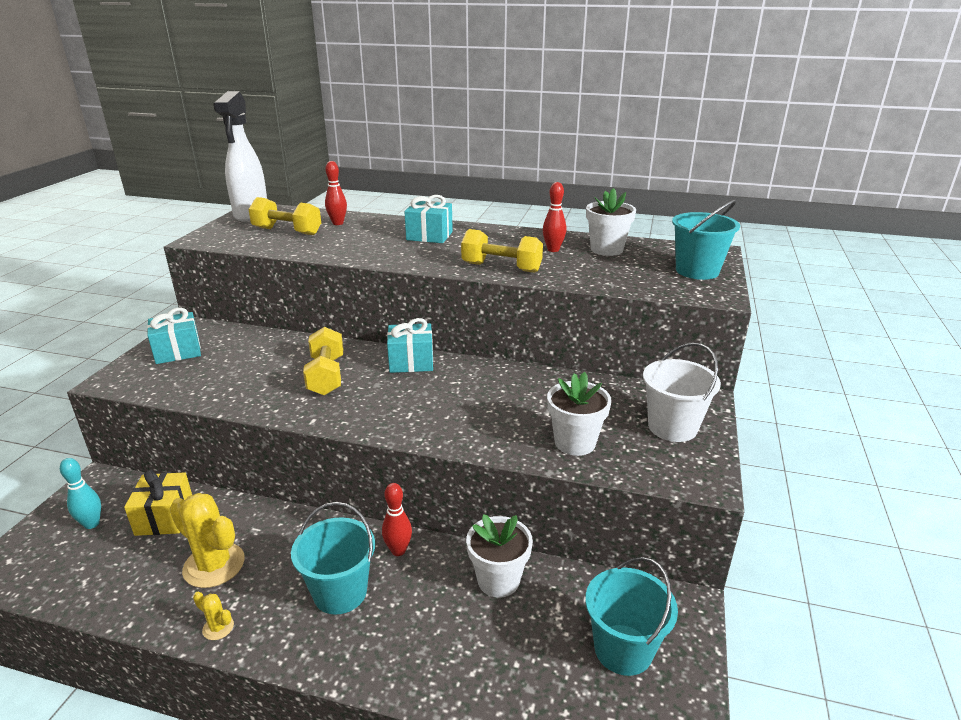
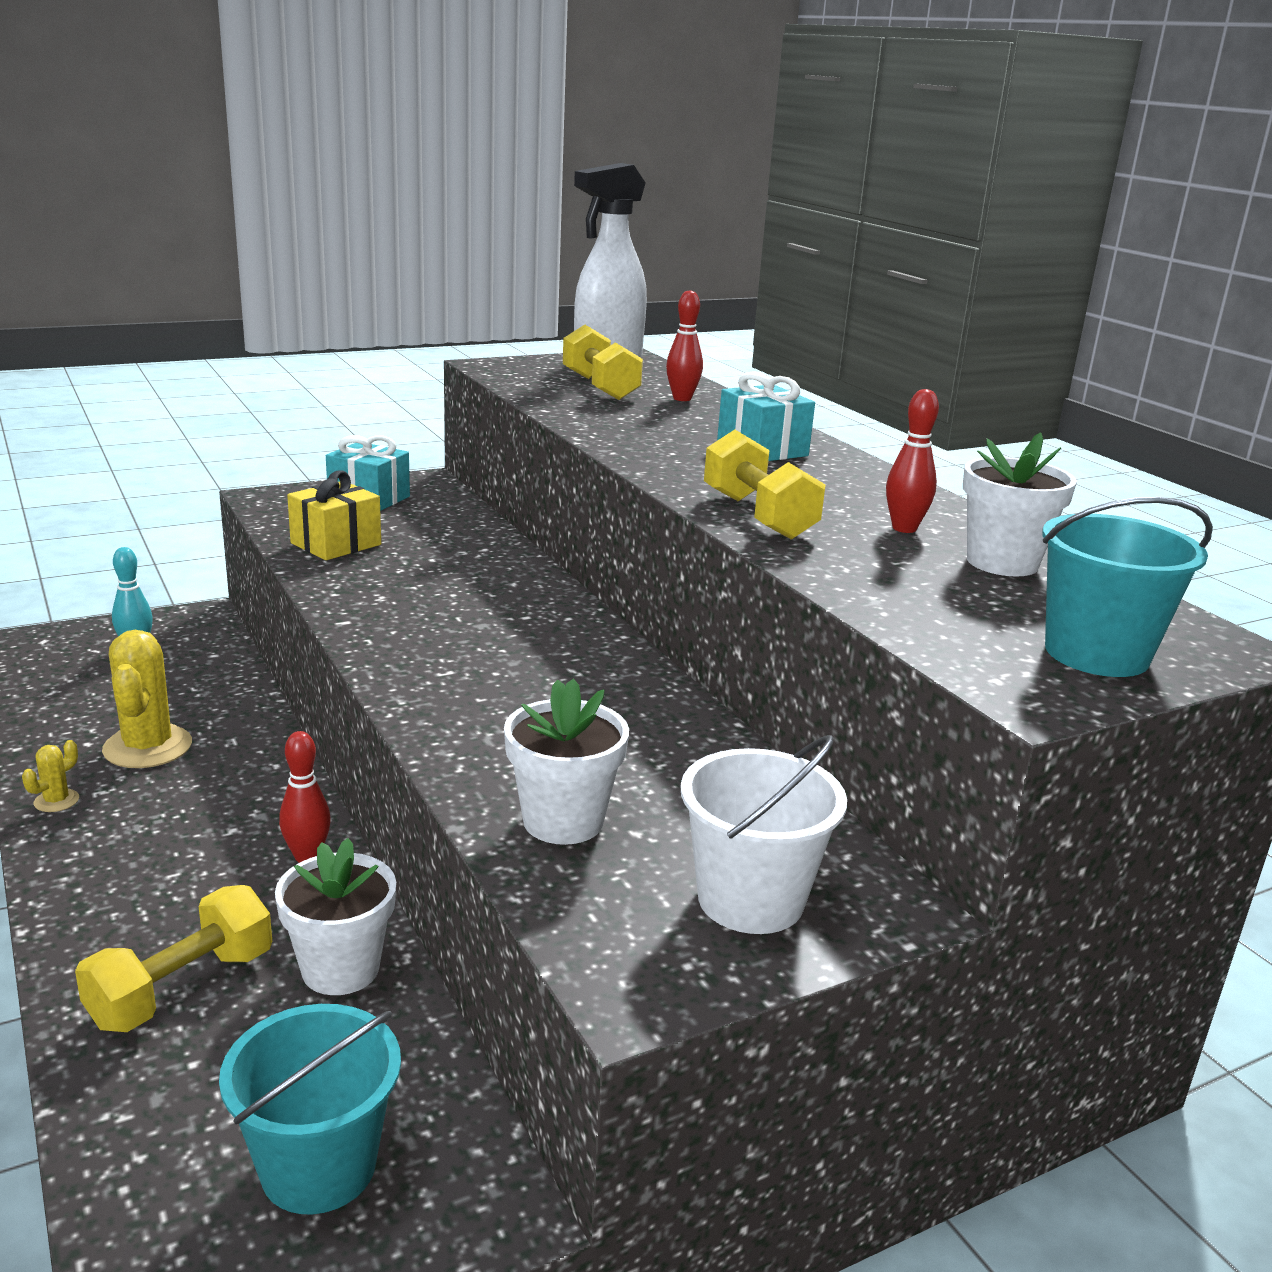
camera: 45 degrees right, 5 degrees down
(165, 517) = (190, 679): yellow gift -> yellow gift (336, 544)
(218, 627) = (56, 801): yellow cactus -> yellow cactus turned 45 degrees clockwise
(326, 376) = (449, 589): yellow dumbbell -> yellow dumbbell (182, 988)
(340, 592) = (187, 851): turquoise bucket -> none
(411, 362) = (571, 623): turquoise gift -> none

